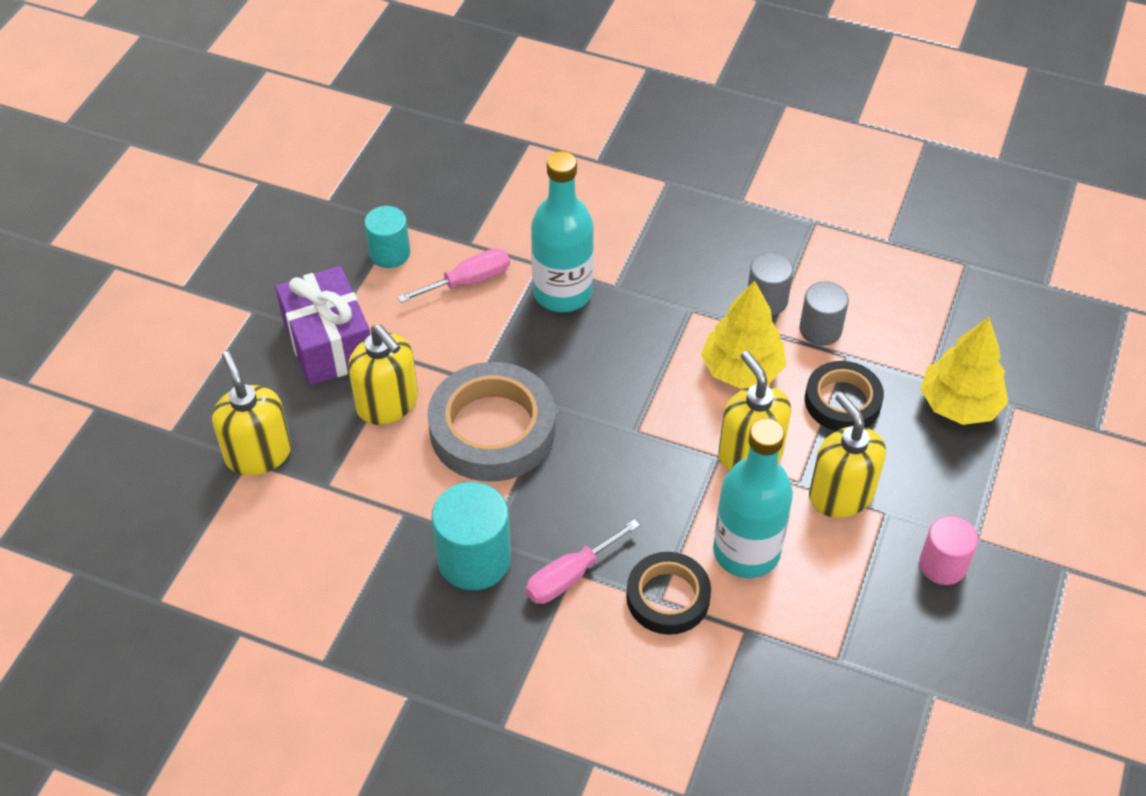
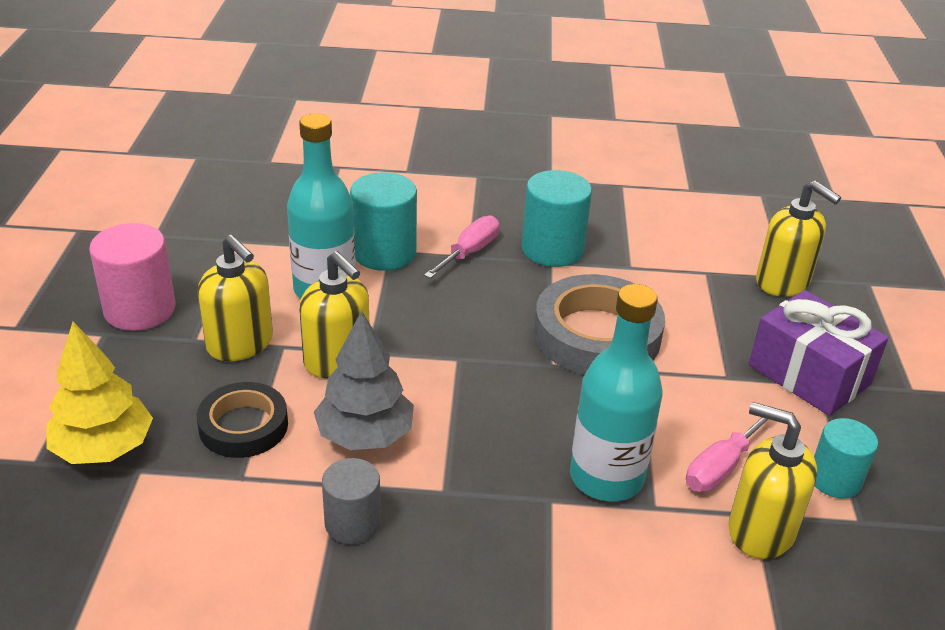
camera: 160 degrees right, 15 degrees down
(387, 403) = (708, 336): yellow soap dispenser -> yellow soap dispenser (760, 530)
(668, 597) = (384, 253): black tape -> turquoise cylinder
(742, 369) = (365, 435): yellow tree -> grey tree
(820, 329) = (277, 500): grey cylinder -> none
(942, 565) = (140, 310): pink cylinder -> pink cylinder, size x1.55

